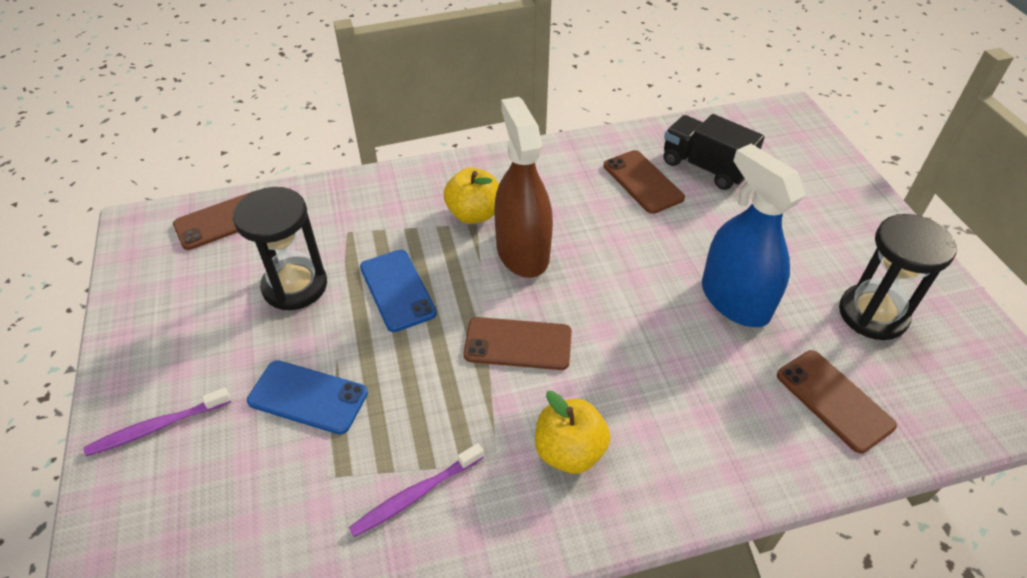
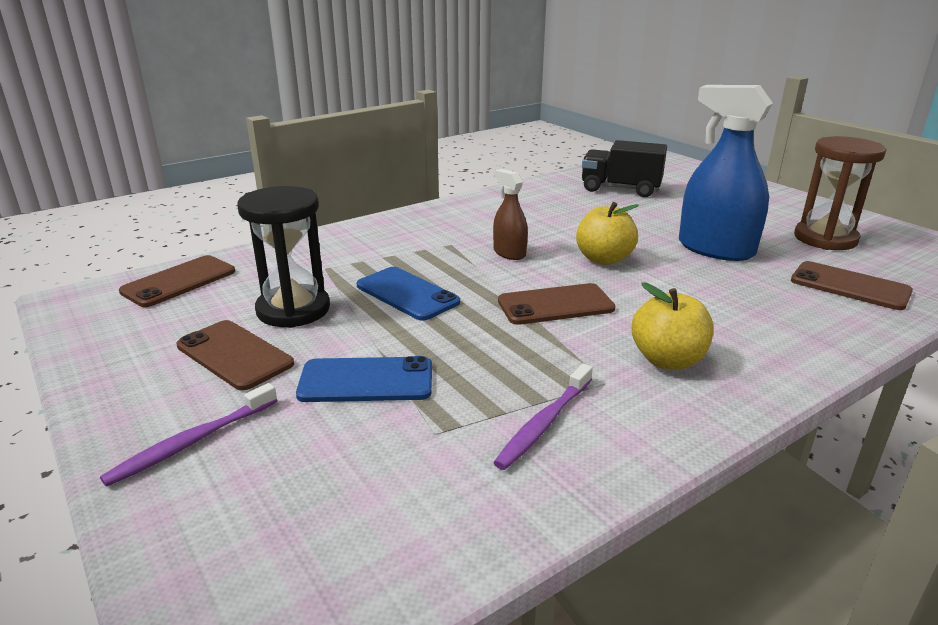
camera: 20 degrees left, 20 degrees down
(473, 214) = (444, 239): yellow apple -> yellow apple (603, 259)
(522, 252) = (509, 253): brown spray bottle -> brown spray bottle, size x0.52
(643, 182) = (577, 202): brown phone -> brown phone (234, 355)
(872, 314) = (825, 239): black hourglass -> brown hourglass

